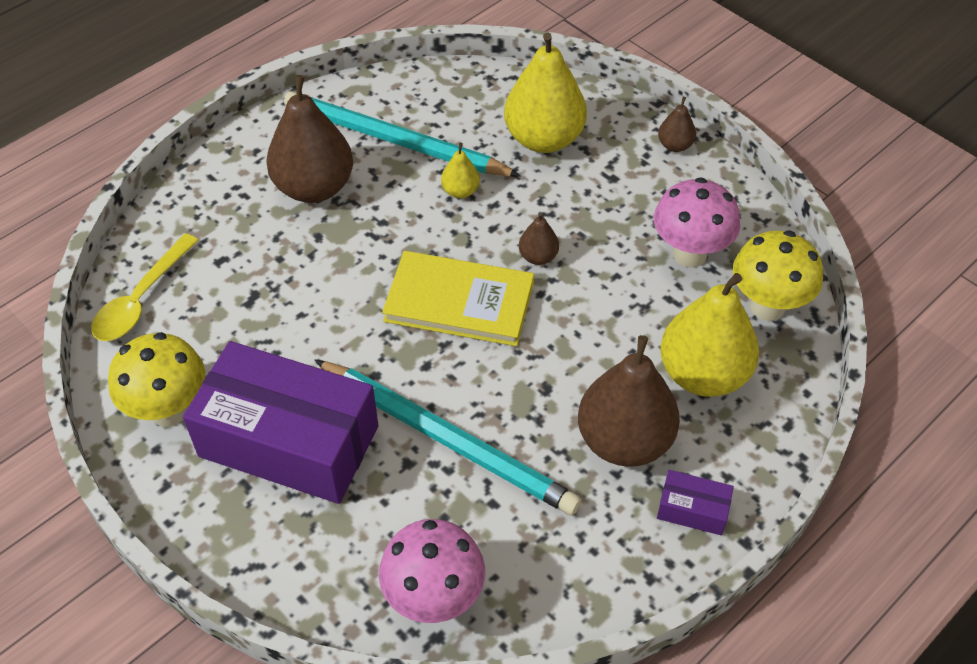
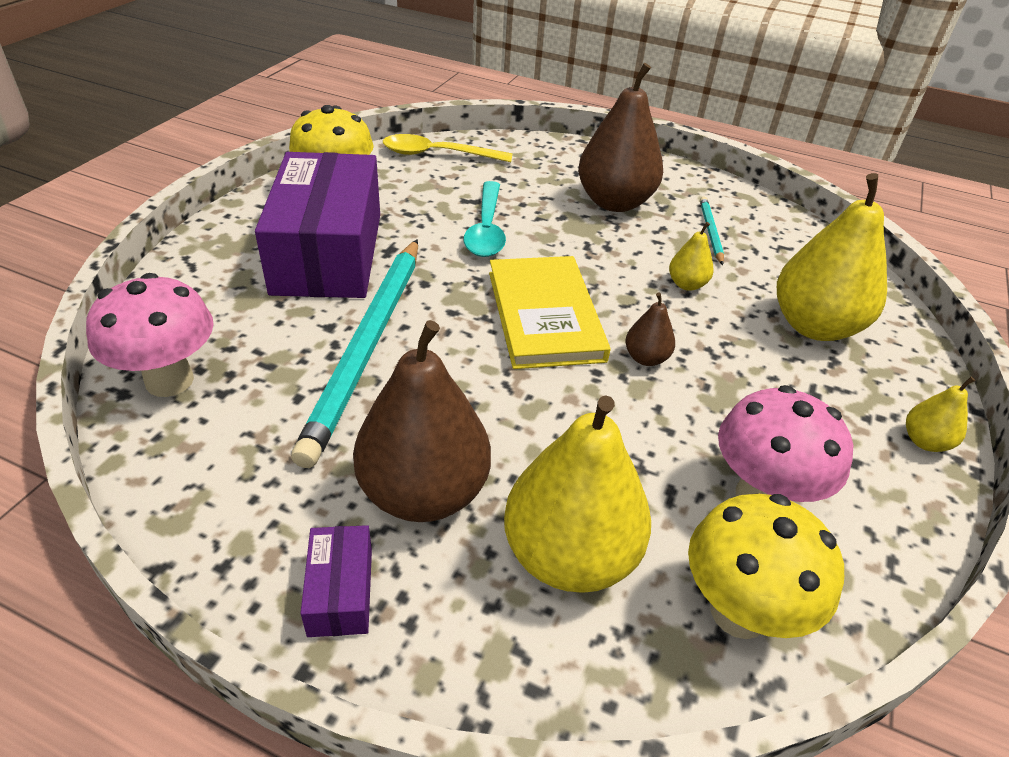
camera: 65 degrees right, 10 degrees down
(311, 302) = (486, 230): none -> turquoise spoon
(395, 141) = (710, 232): turquoise pencil -> turquoise pencil, size x0.44
(675, 145) = (924, 441): brown pear -> yellow pear

